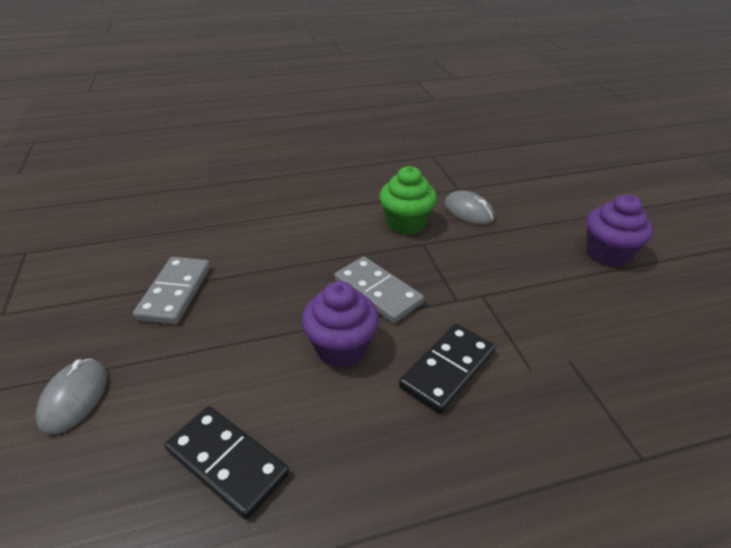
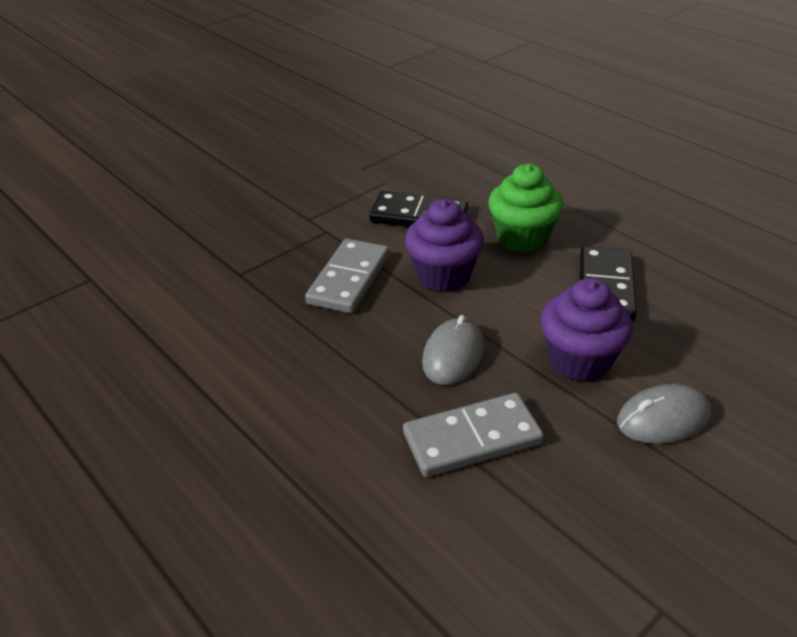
camera: 115 degrees left, 0 degrees up
(406, 223) = (201, 298): green cupcake -> green cupcake (522, 238)
(468, 211) = (148, 258): grey mouse -> grey mouse (453, 355)
(607, 254) = (196, 167): purple cupcake -> purple cupcake (580, 360)

